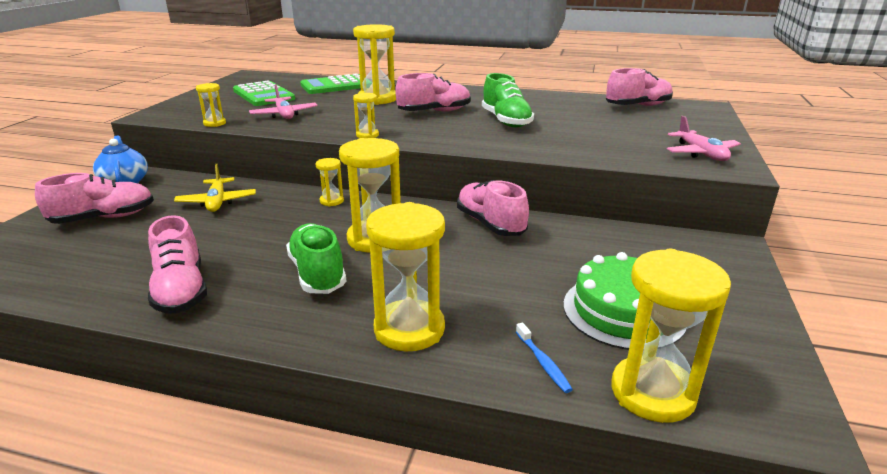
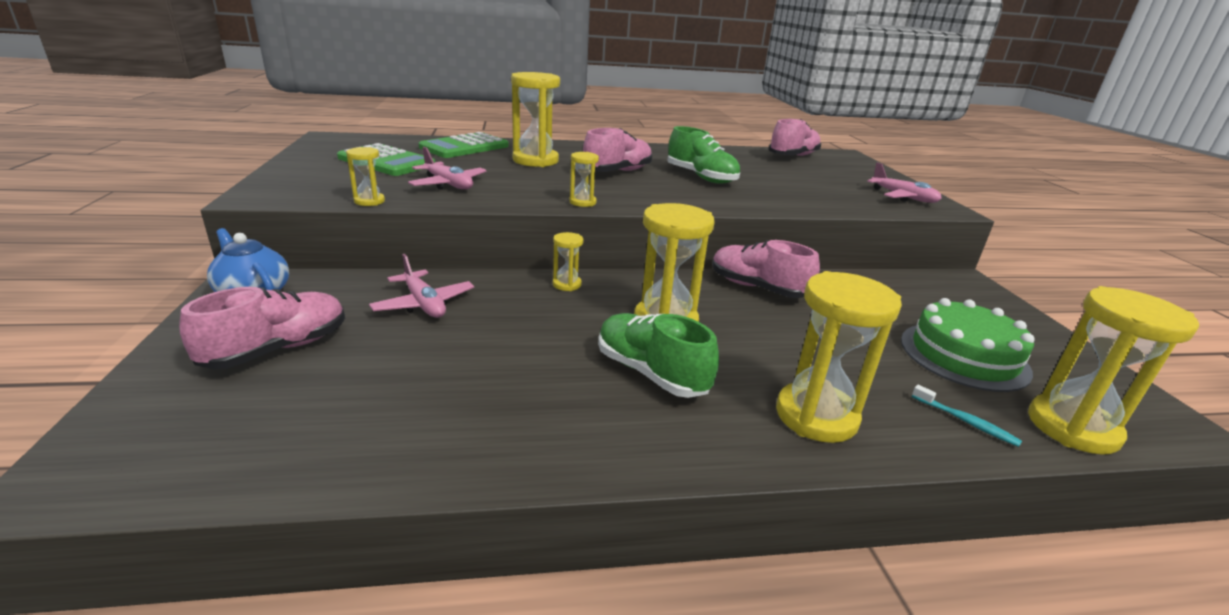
camera: 25 degrees left, 0 degrees up
(181, 290) = (509, 428): pink shoe -> none
(217, 202) = (424, 304): yellow plane -> pink plane
(543, 363) = (966, 421): blue toothbrush -> turquoise toothbrush

